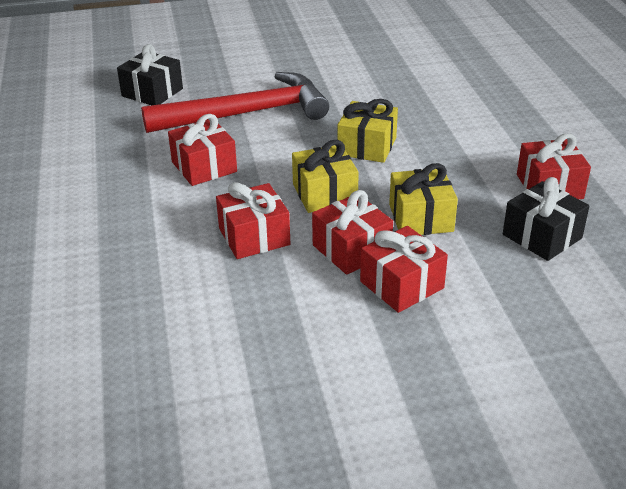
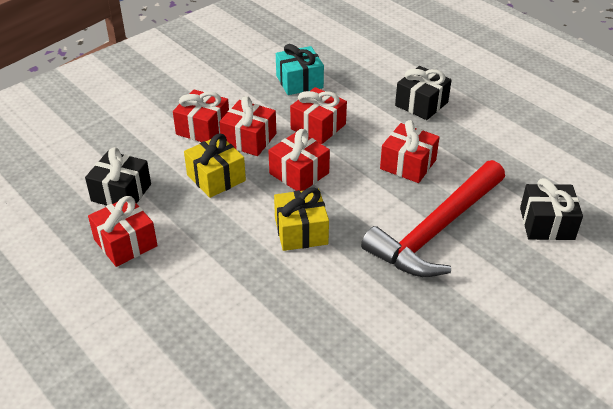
camera: 150 degrees right, 5 degrees up
(103, 222) = (421, 104): none -> black gift
(214, 311) = (299, 82): none -> turquoise gift
(324, 194) = (299, 173): yellow gift -> red gift

